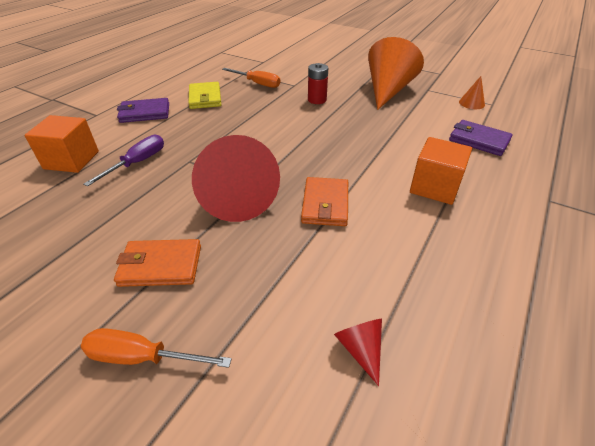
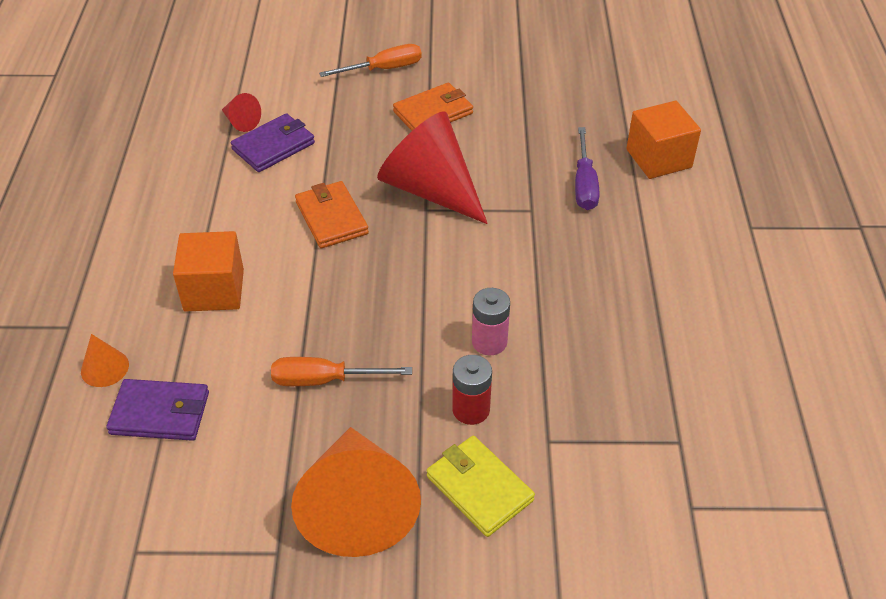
camera: 150 degrees right, 5 degrees up
(145, 113) = (692, 257): purple wallet -> purple wallet (273, 146)
(205, 98) = (654, 329): yellow wallet -> yellow wallet (479, 488)
(257, 83) = (616, 412): orange screwdriver -> orange screwdriver (325, 380)
(285, 116) = (489, 342): none -> pink battery
(471, 103) = (178, 534): orange cone -> orange cone (104, 368)

